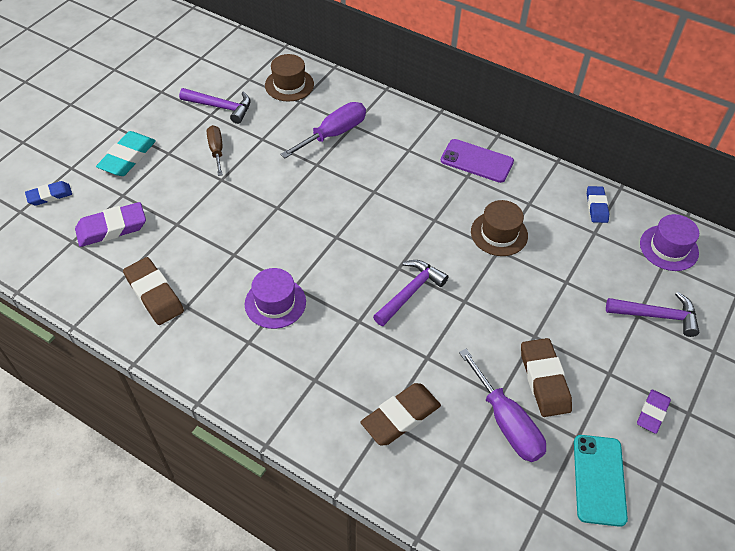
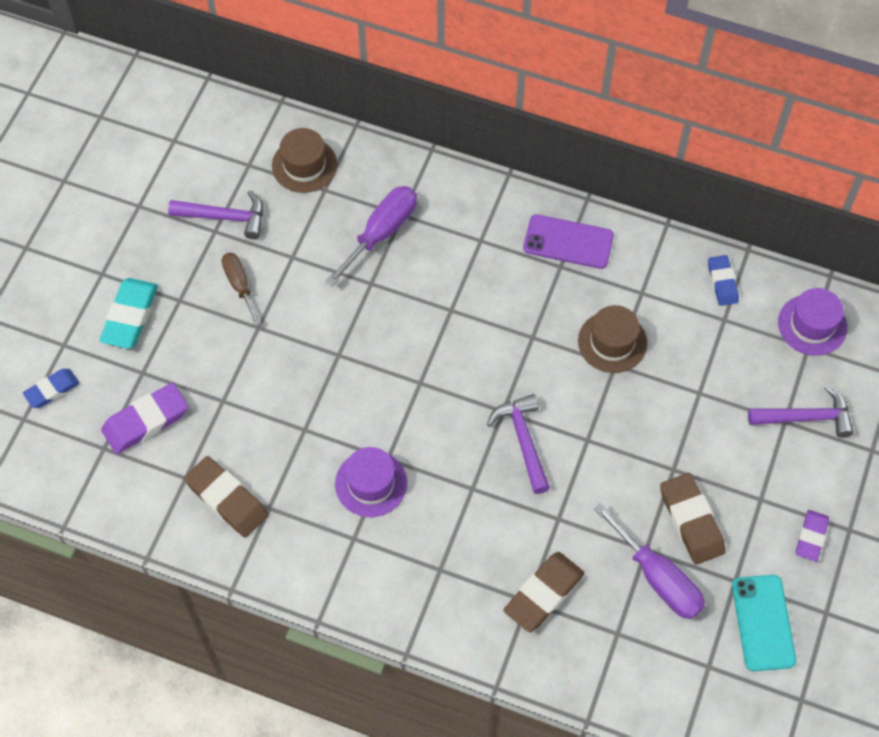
camera: 10 degrees left, 10 degrees up
(410, 292) = (523, 440): purple hammer -> purple hammer turned 45 degrees counterclockwise

